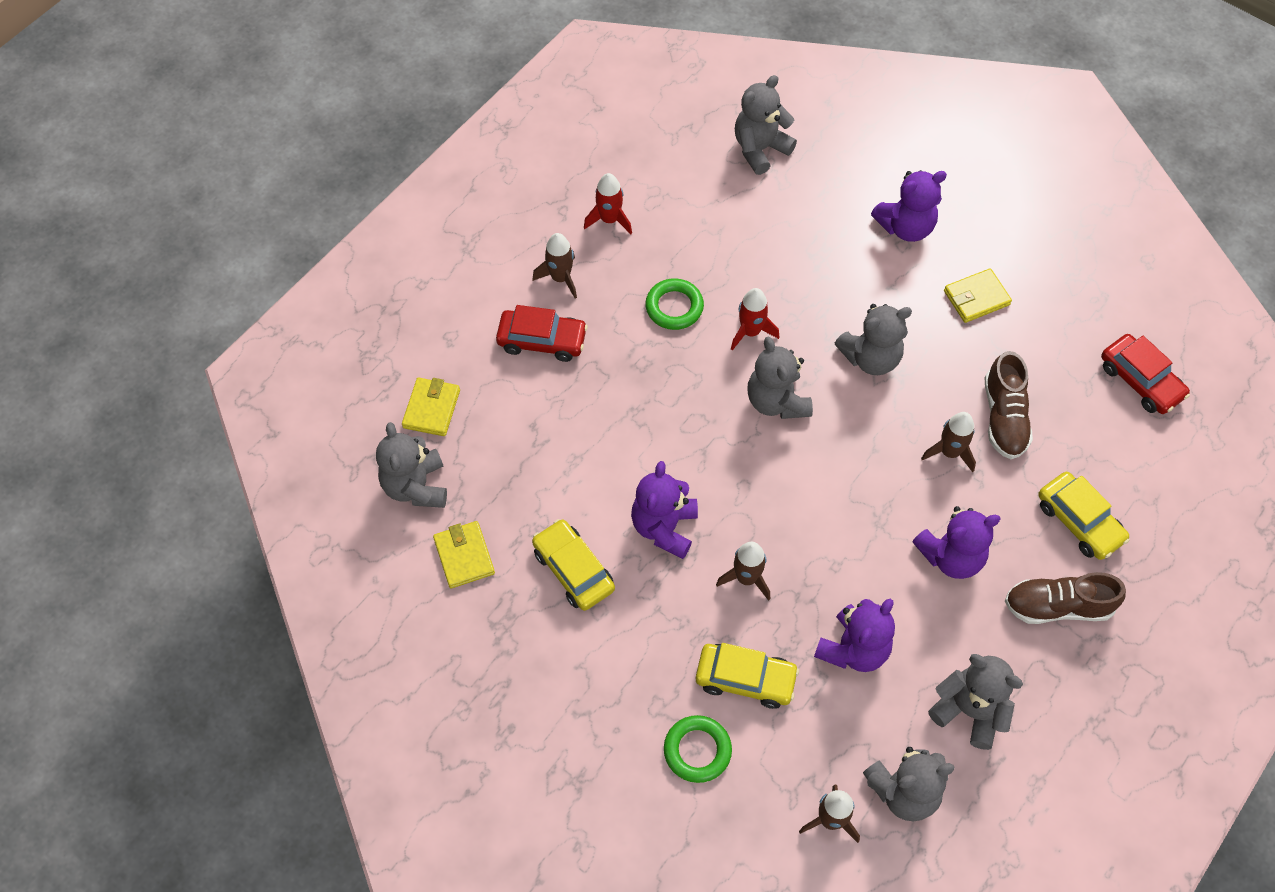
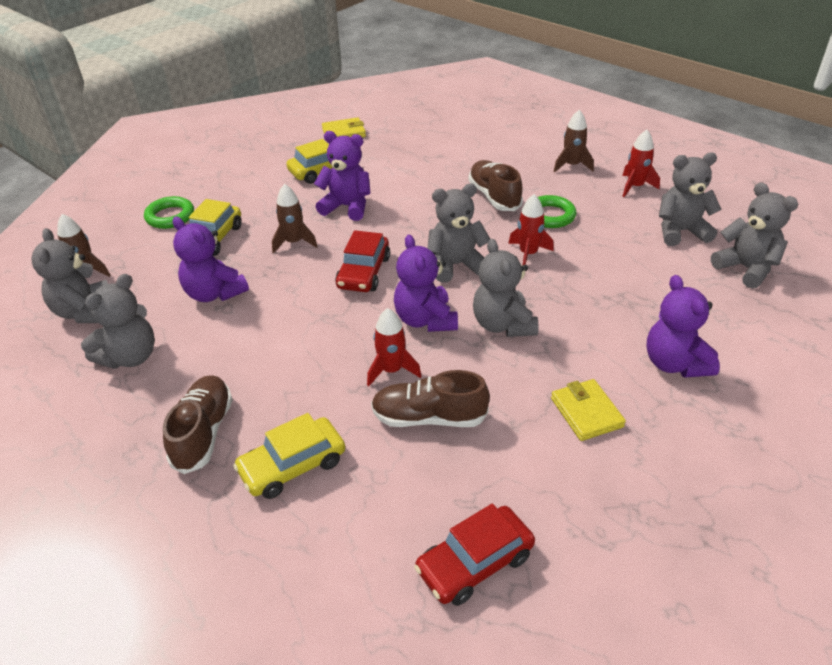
camera: 95 degrees right, 20 degrees down
(416, 486) = (398, 117): grey teddy bear -> grey teddy bear (680, 231)
(431, 409) = (456, 120): yellow wallet -> none
(542, 340) = (513, 158): red car -> red car (364, 272)
(635, 363) = (494, 196): none -> brown shoe
(949, 452) = (391, 370): brown rocket -> red rocket
(951, 556) = (280, 360): purple teddy bear -> purple teddy bear (425, 320)

